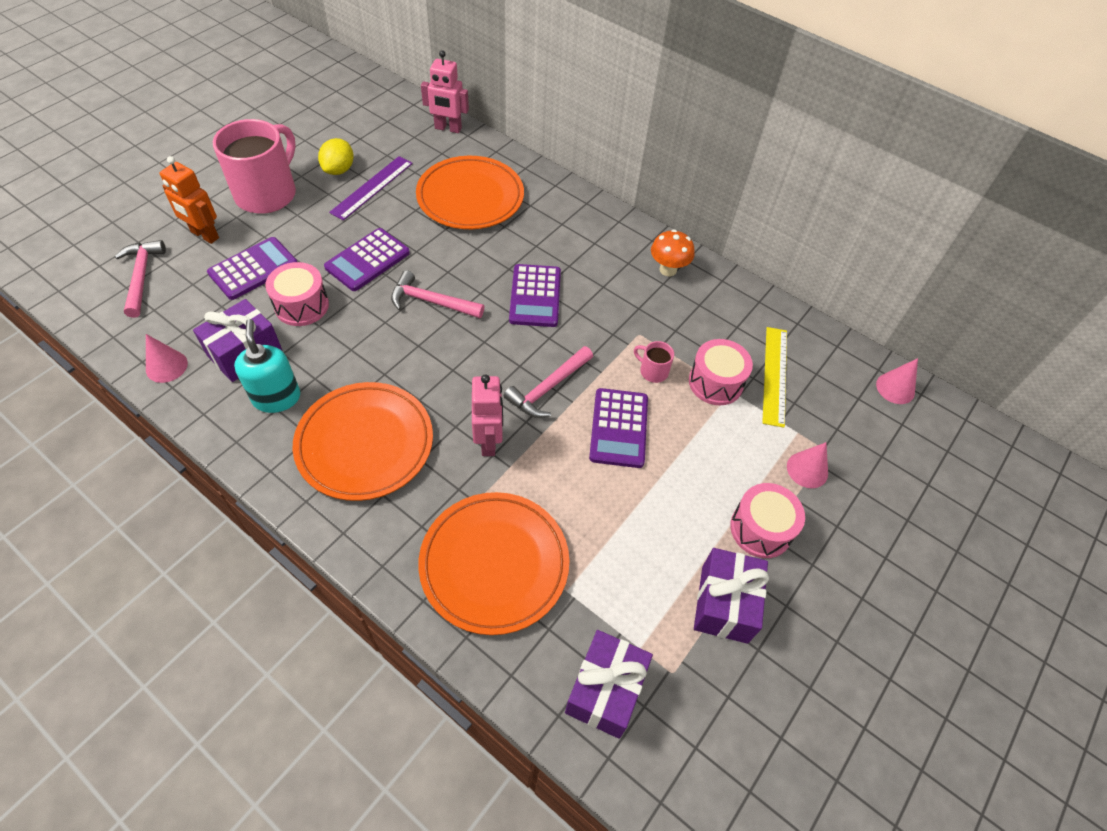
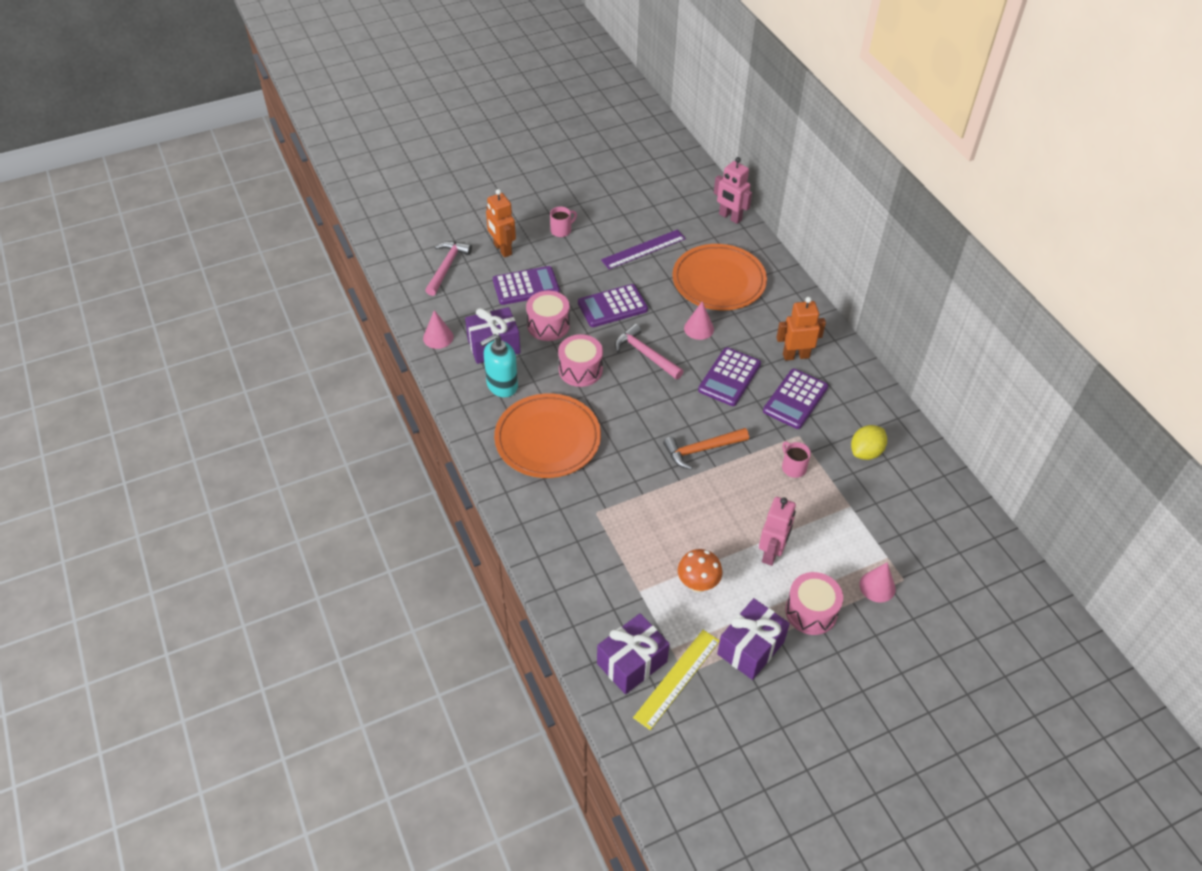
camera: 30 degrees right, 5 degrees down
(267, 193) = (561, 230): pink mug -> pink mug, size x0.42
(276, 397) = (502, 385): turquoise soap dispenser -> turquoise soap dispenser turned 135 degrees counterclockwise
(339, 170) = (624, 227): yellow lemon -> yellow lemon (866, 452)
(489, 441) = (636, 471): pink robot -> pink robot (771, 553)
(494, 564) = (598, 553): orange plate -> none
(548, 388) = (702, 450): pink hammer -> orange hammer
(590, 250) = (795, 355): none -> orange robot
(619, 428) = (741, 498): purple calculator -> purple calculator (795, 399)
(668, 270) = (854, 393): orange mushroom -> orange mushroom (698, 584)
(715, 382) = (841, 495): pink drum -> pink drum (580, 370)
(775, 375) = (896, 508): yellow ruler -> yellow ruler (677, 678)
(895, 388) = (999, 557): pink cone -> pink cone (699, 328)

